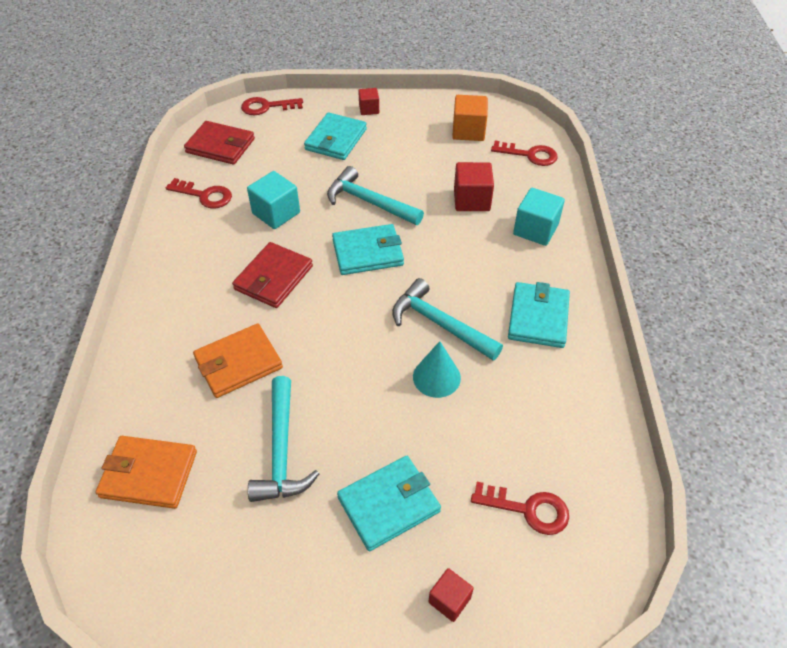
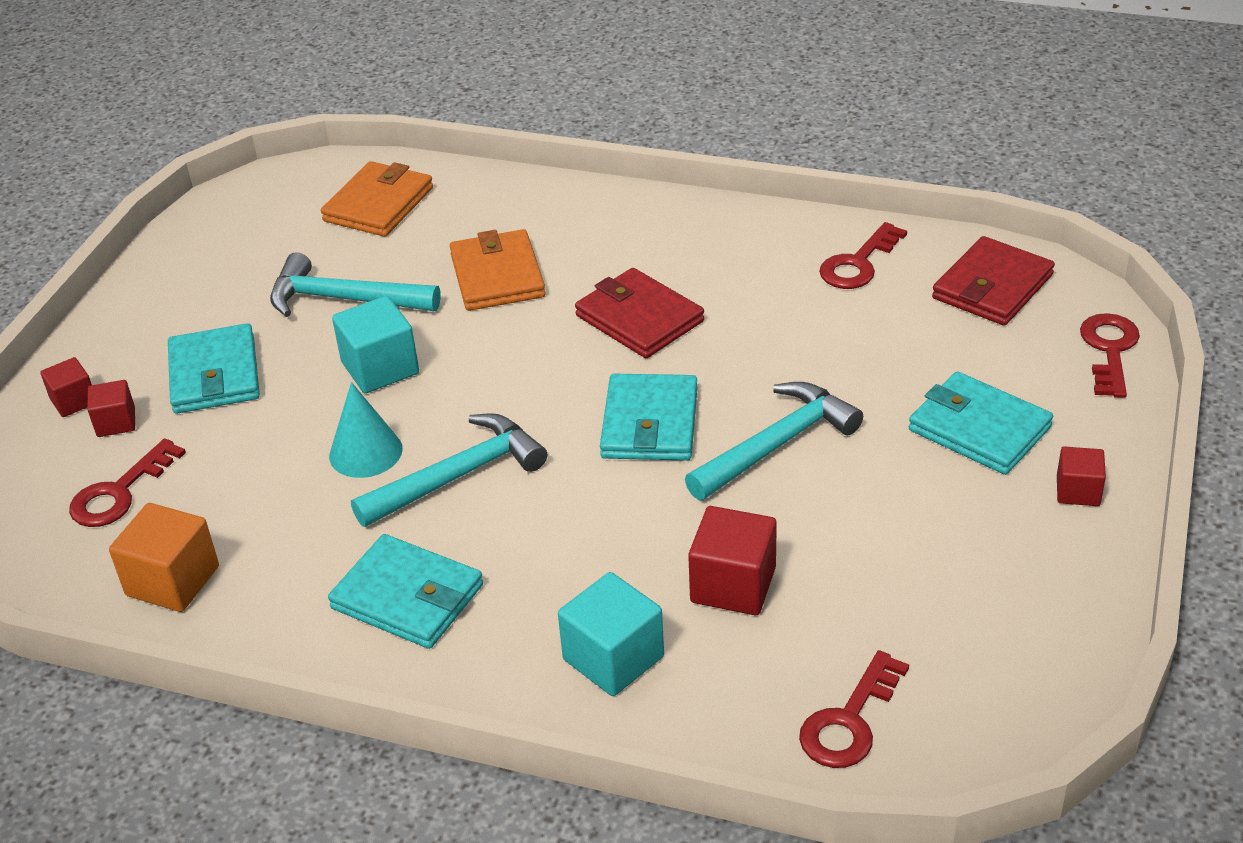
camera: 110 degrees right, 10 degrees down
(276, 213) = (787, 334): turquoise cube -> turquoise cube (380, 368)
(462, 551) = (116, 422): none -> red cube
(468, 131) = (964, 636): orange cube -> orange cube (173, 581)

